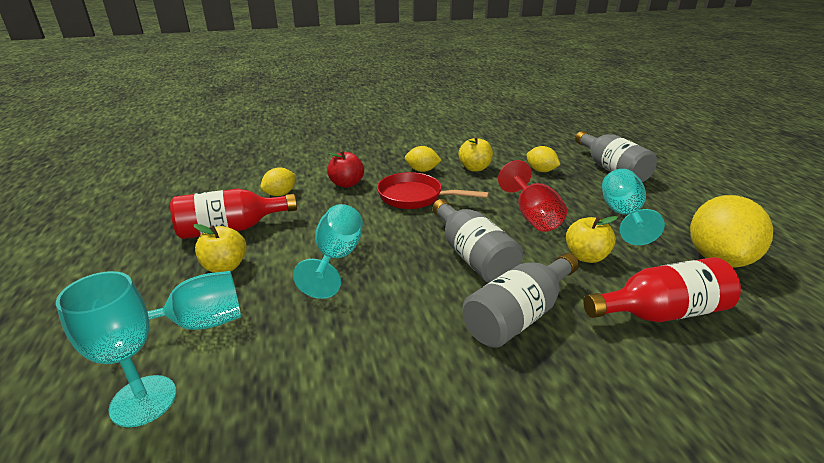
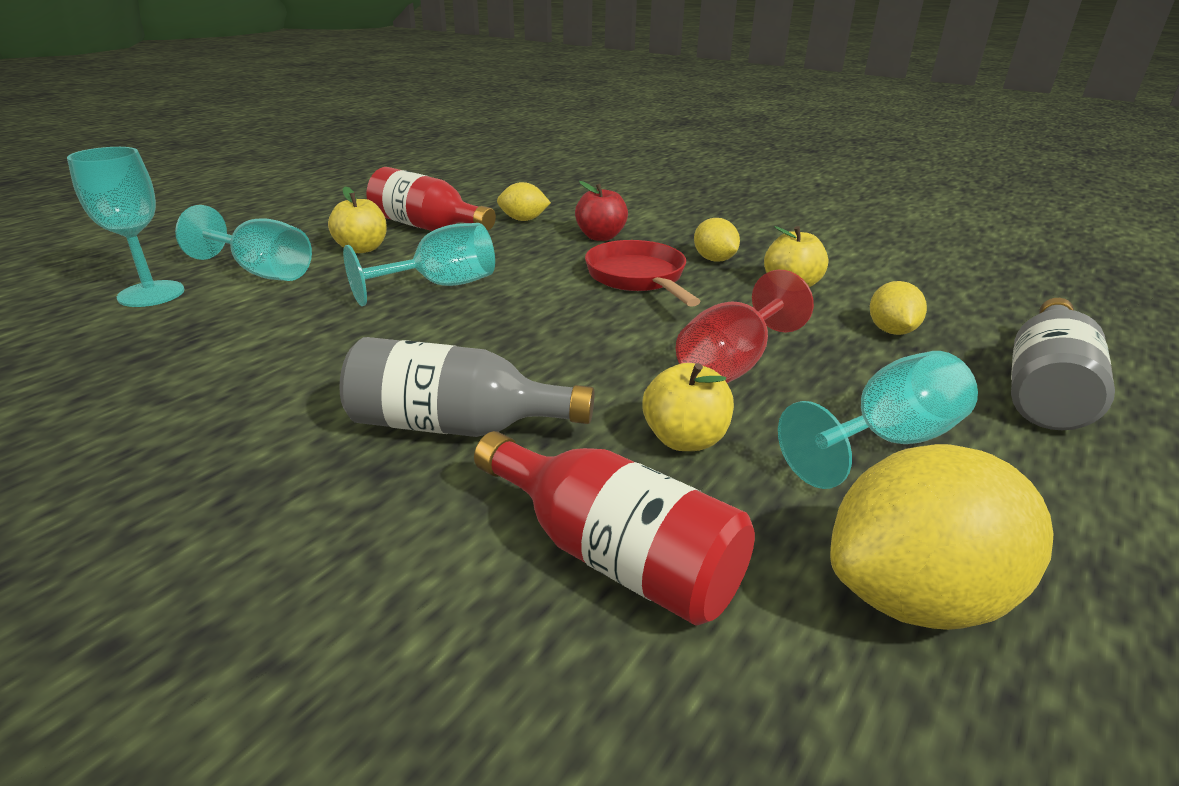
camera: 50 degrees right, 0 degrees up
(472, 256) = (554, 355): grey bottle -> none

